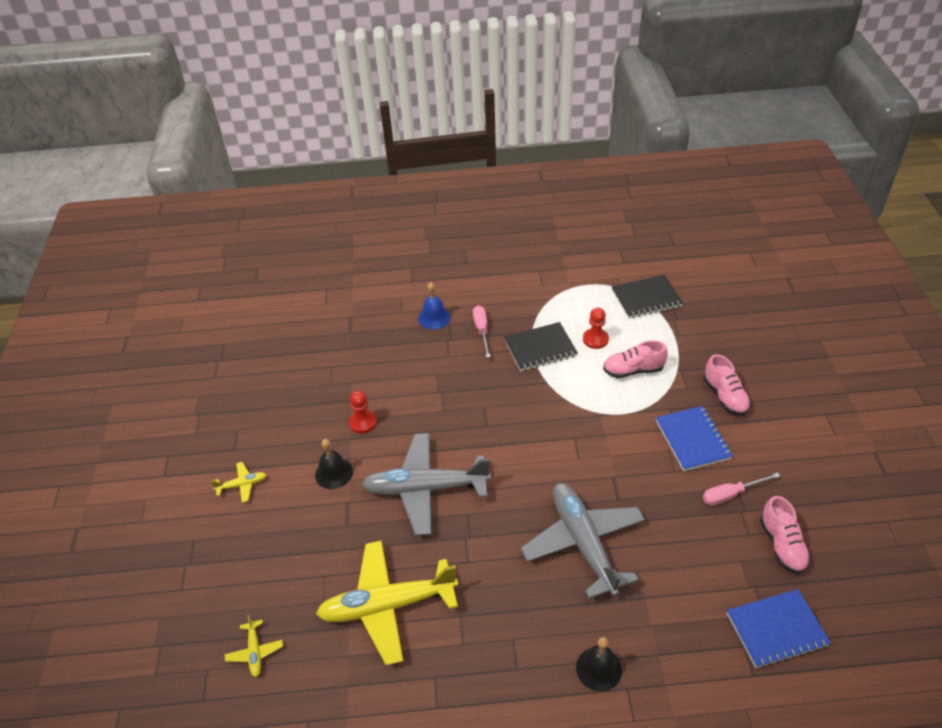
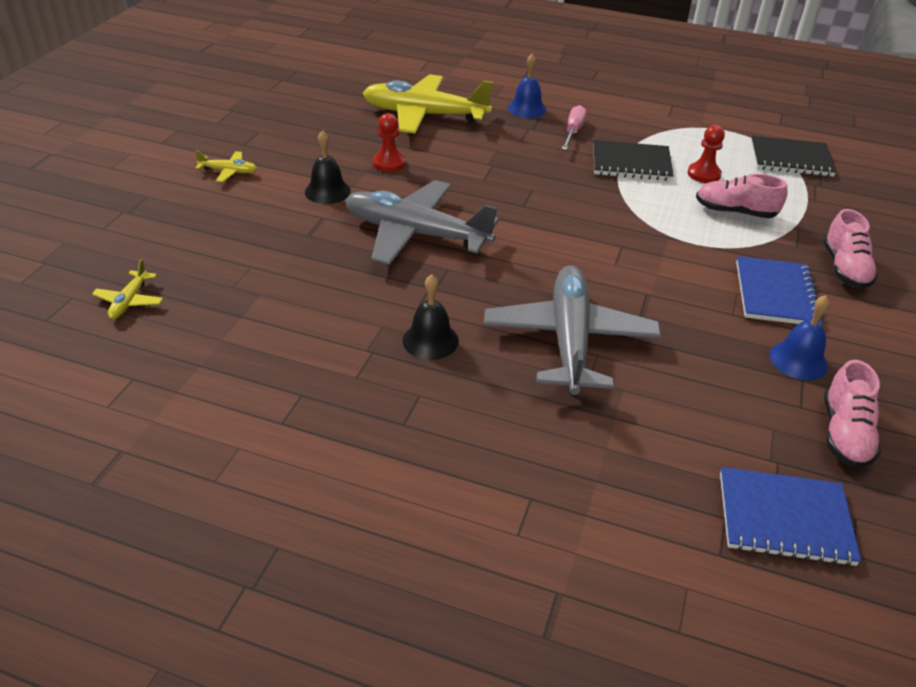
camera: 20 degrees right, 5 degrees down
(387, 606) = (297, 314): yellow plane -> yellow plane (424, 115)
(599, 669) = (507, 464): black bell -> black bell (430, 340)
(731, 494) = (798, 360): pink screwdriver -> blue bell

